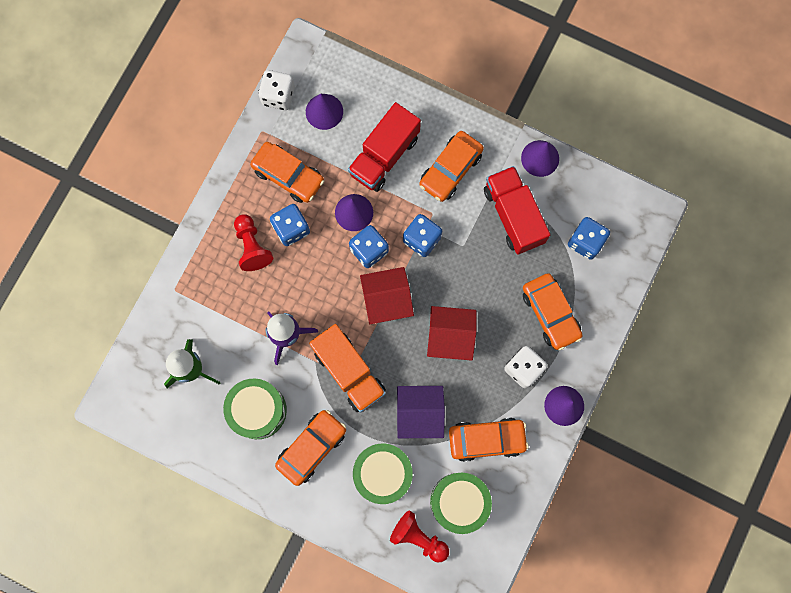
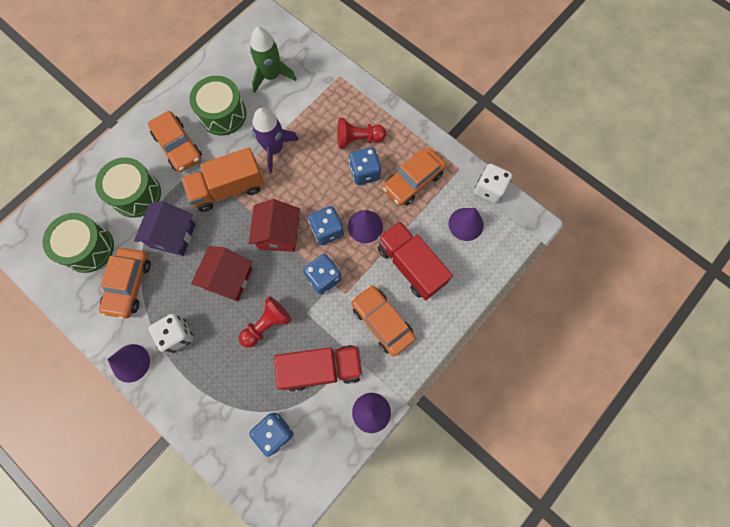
camera: 105 degrees right, 5 degrees down
(418, 537) = (75, 208): red pawn -> red pawn (267, 324)
(550, 313) = (218, 376): orange car -> none

